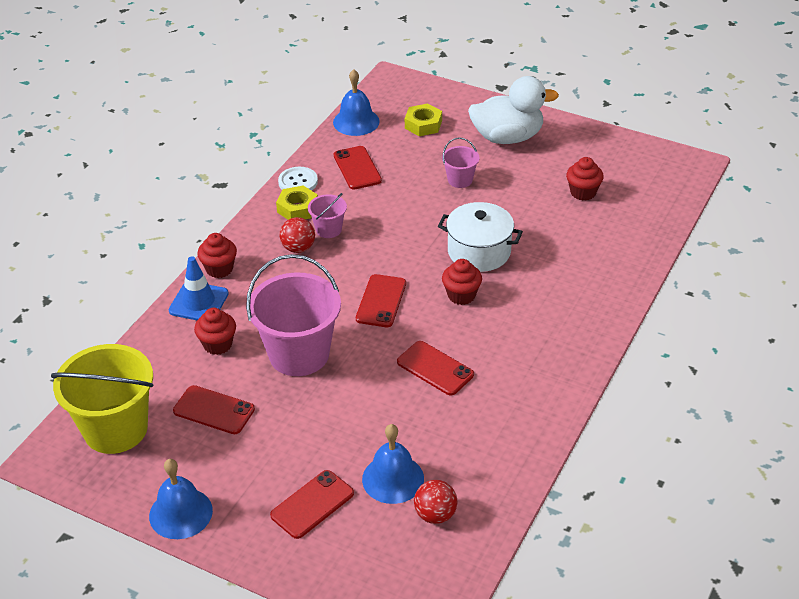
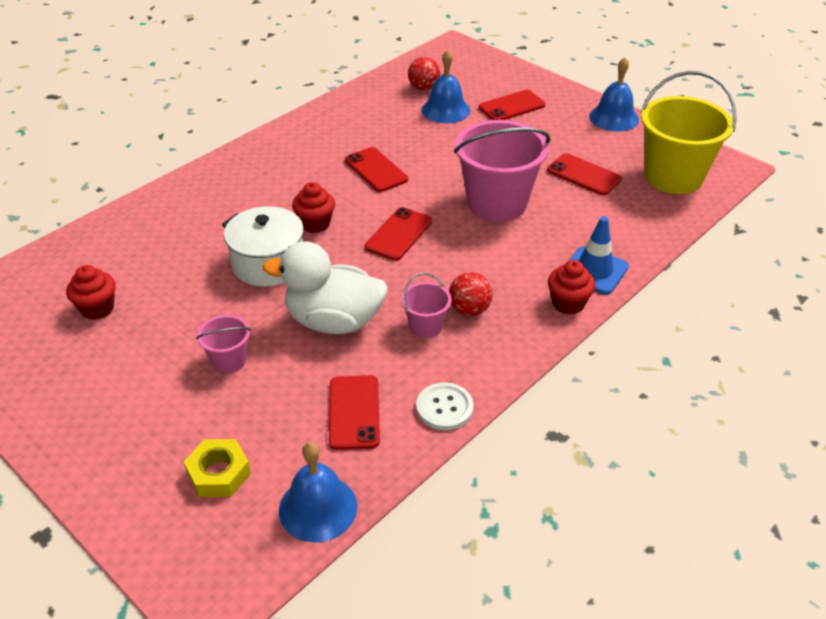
camera: 165 degrees left, 0 degrees up
(218, 344) = (576, 226): red cupcake -> none
(297, 208) = (456, 365): yellow nut -> none
(507, 137) = (117, 416): white duck -> white duck (334, 321)

